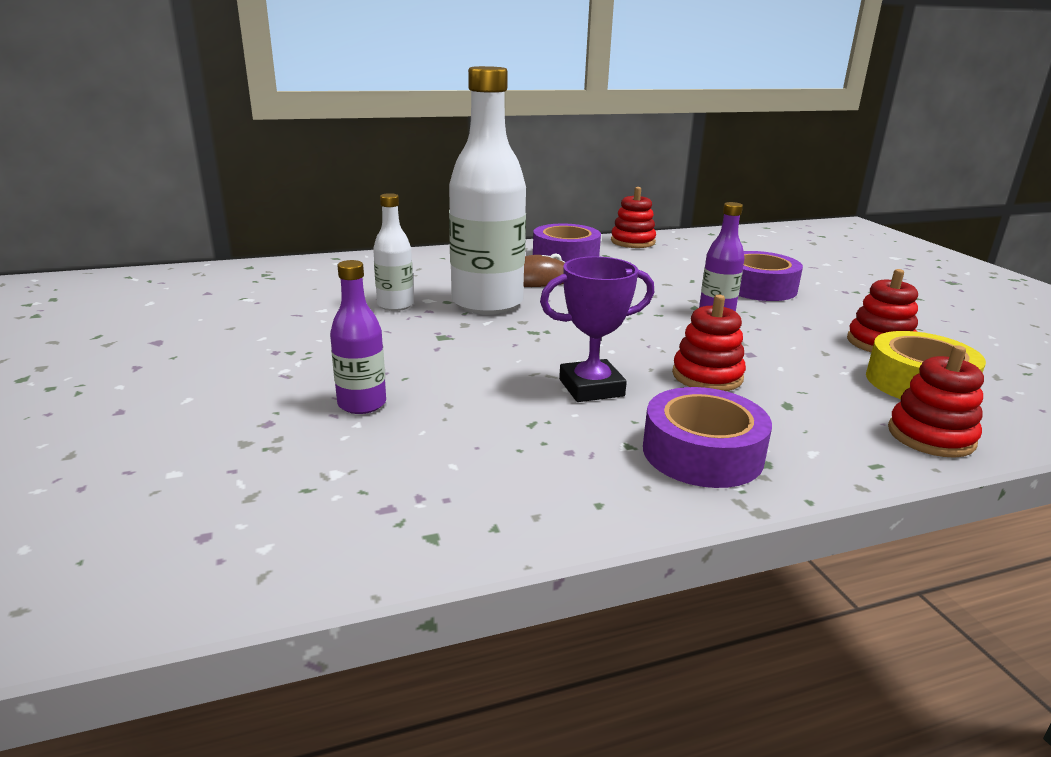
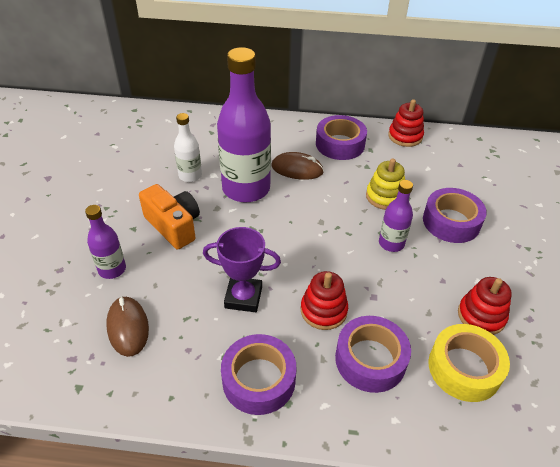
camera: 25 degrees right, 20 degrees up
(418, 348) = (174, 226): none -> orange camera
(450, 453) = (128, 327): none -> brown mouse
(487, 303) = (246, 189): white bottle -> purple bottle
(665, 283) = (385, 196): none -> yellow stacking toy
(813, 401) = (370, 359): none -> purple tape
(931, 436) = (416, 422): red stacking toy -> none

